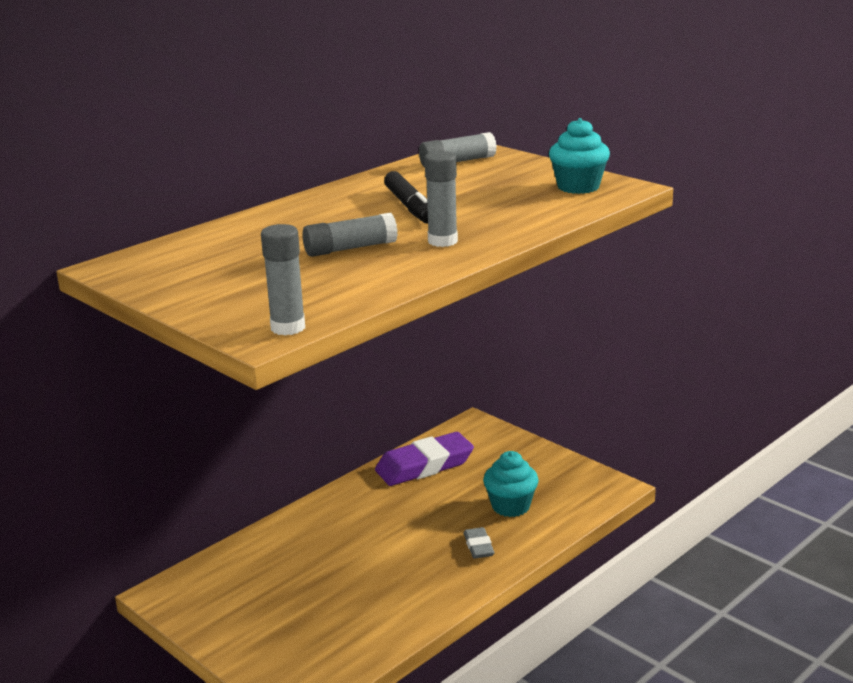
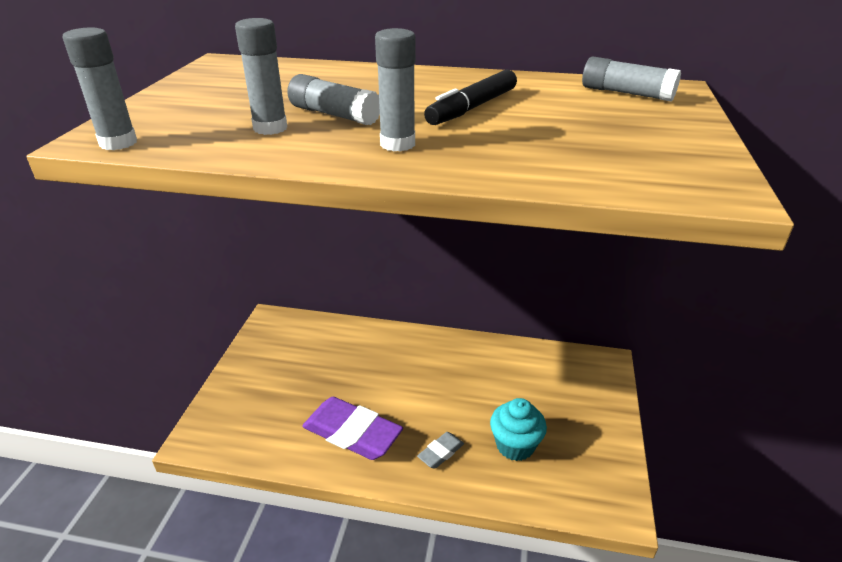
camera: 55 degrees right, 10 degrees up
(344, 273) = (270, 128): none -> grey glue stick
(424, 466) = (518, 364): purple eraser -> purple eraser (352, 433)
(578, 187) = (668, 164): turquoise cupcake -> none

